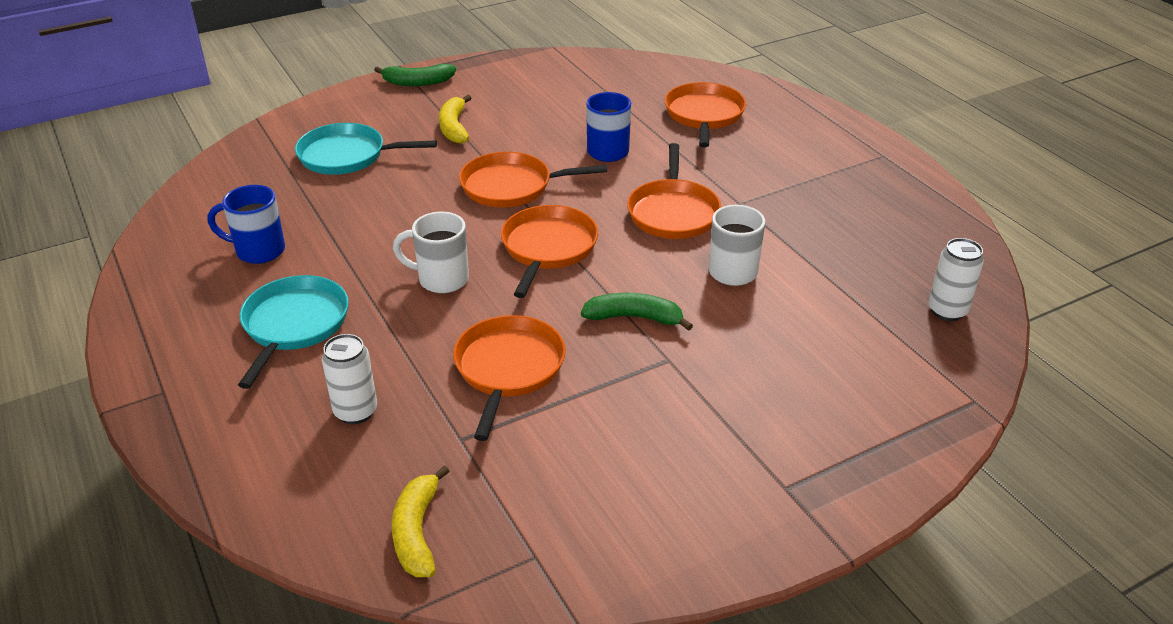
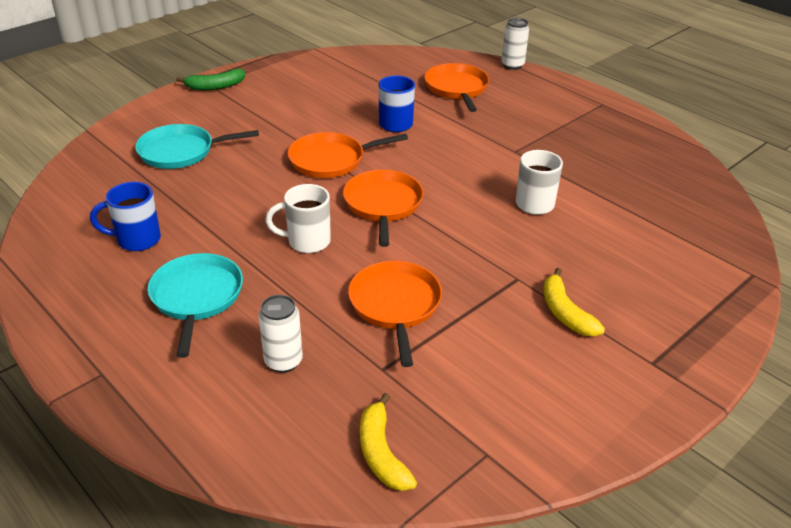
camera: 15 degrees left, 0 degrees up
(454, 127) = (262, 119): yellow banana -> yellow banana (565, 312)
(634, 318) = (476, 250): green banana -> none
(673, 212) = (468, 165): orange pan -> none
(947, 311) = (701, 211): white can -> white can (512, 65)

